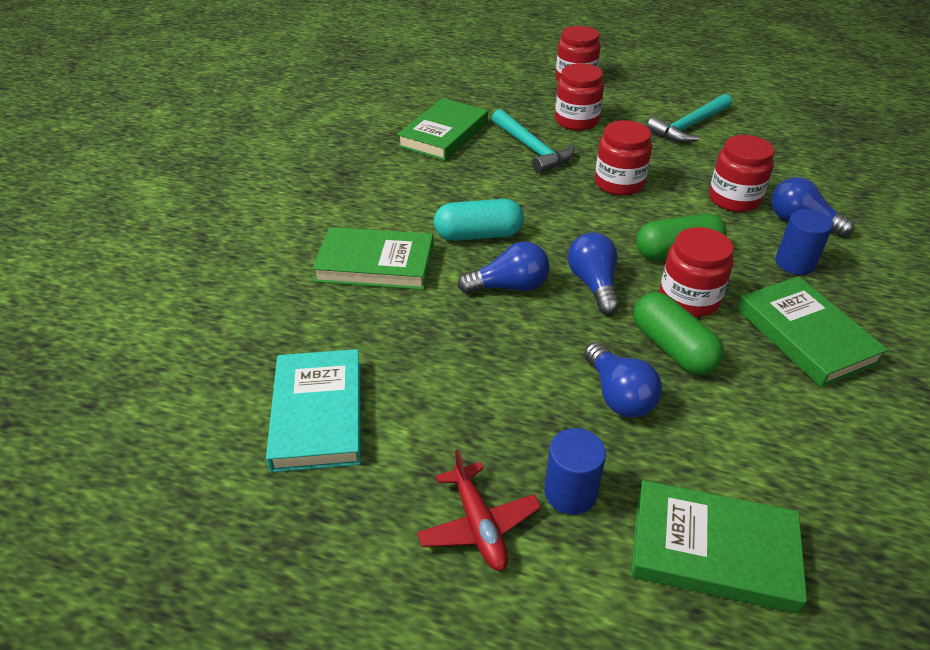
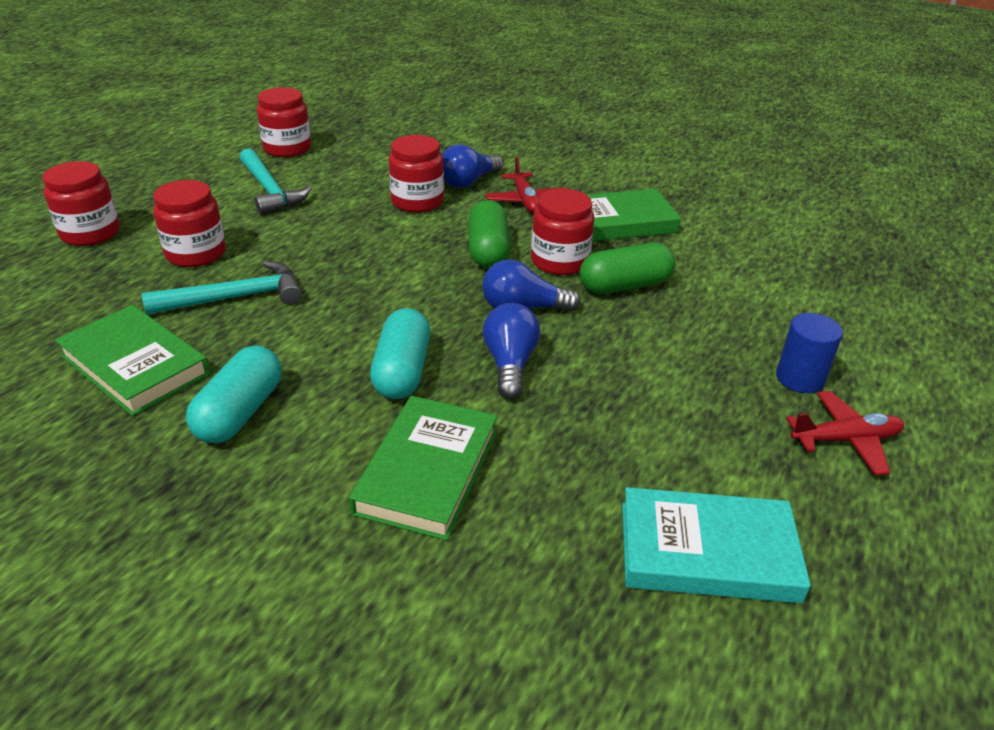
camera: 80 degrees left, 5 degrees down
(412, 180) = (240, 412): none -> turquoise capsule
(618, 395) = (683, 328): blue light bulb -> none
(619, 183) = (351, 255): red jar -> red jar (287, 148)
(713, 550) = (844, 321): green book -> none
(795, 263) = (525, 200): blue cylinder -> red plane

